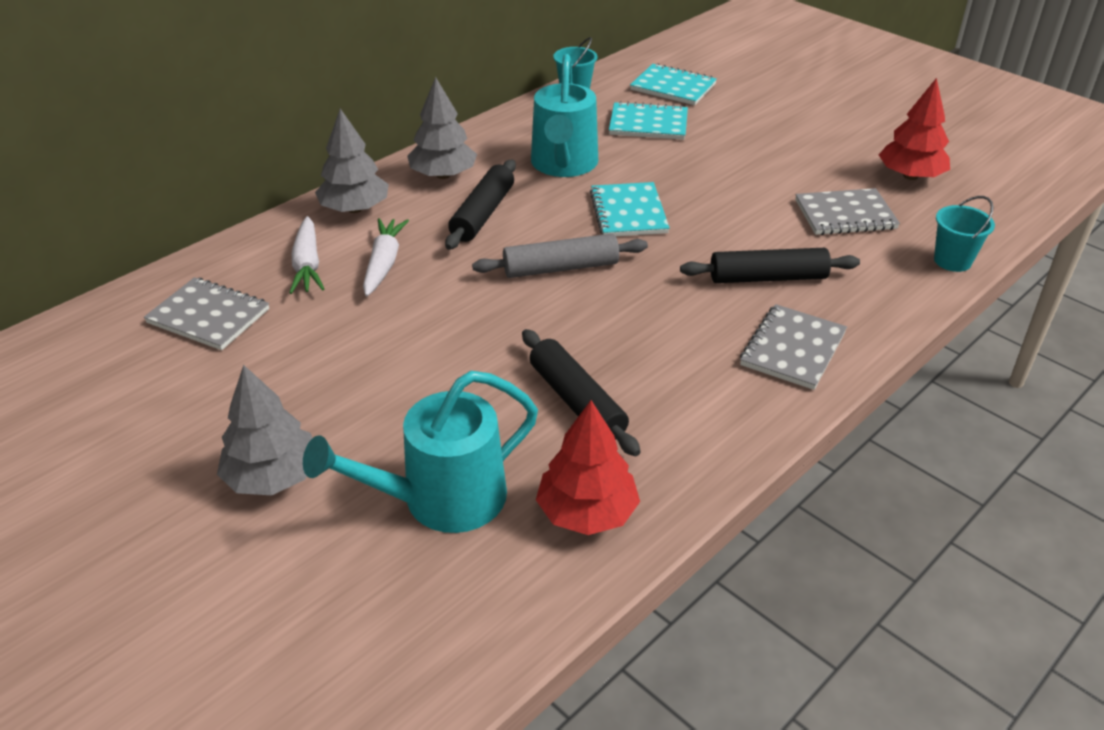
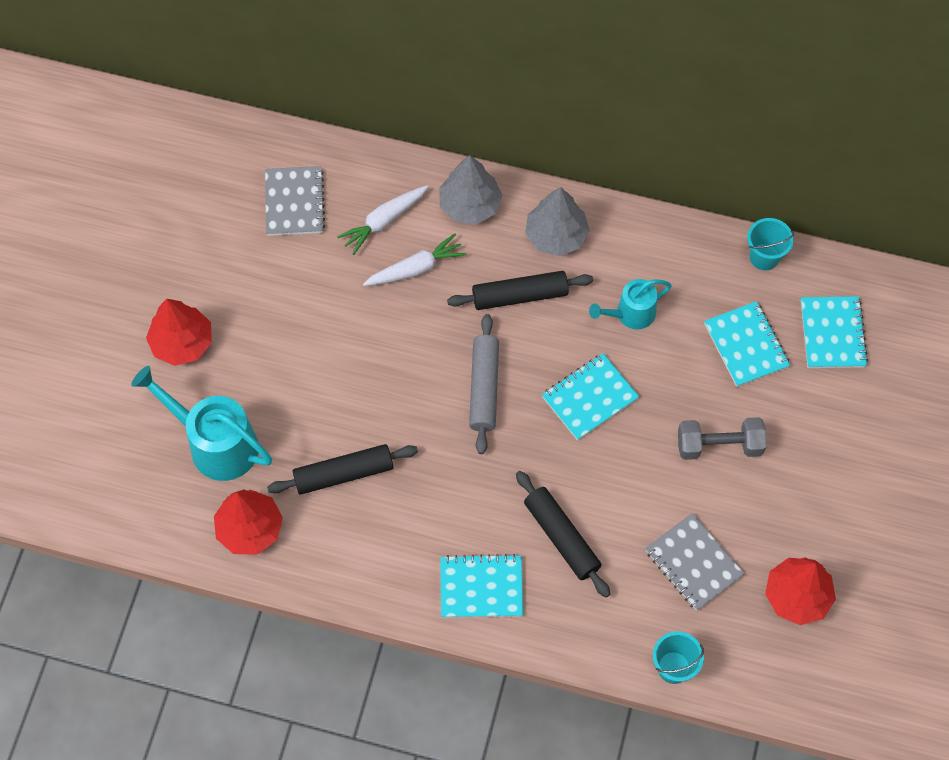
camera: 60 degrees right, 25 degrees up
(273, 477) = (182, 343): grey tree -> red tree
(561, 268) = (483, 388): grey rolling pin -> grey rolling pin turned 45 degrees clockwise
(563, 164) = (631, 314): turquoise watering can -> turquoise watering can, size x0.60
(577, 401) = (343, 474): black rolling pin -> black rolling pin turned 45 degrees clockwise
(734, 165) = (719, 445): none -> grey dumbbell
(793, 349) = (481, 587): grey notebook -> turquoise notebook

